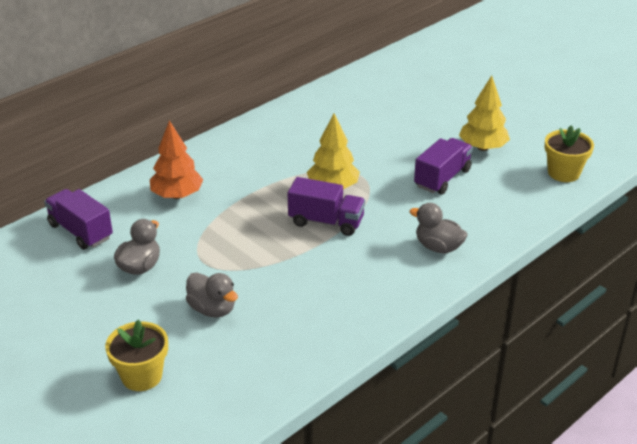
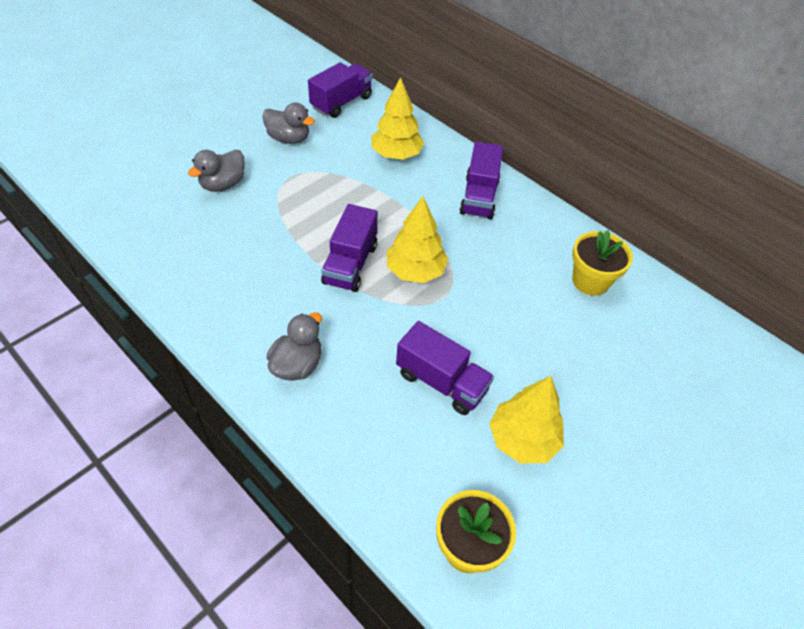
camera: 85 degrees right, 15 degrees up
(142, 376) = (150, 148): yellow flower pot -> yellow flower pot (590, 281)
(177, 195) = (396, 154): orange tree -> yellow tree
(242, 151) = (479, 197): none -> purple truck

